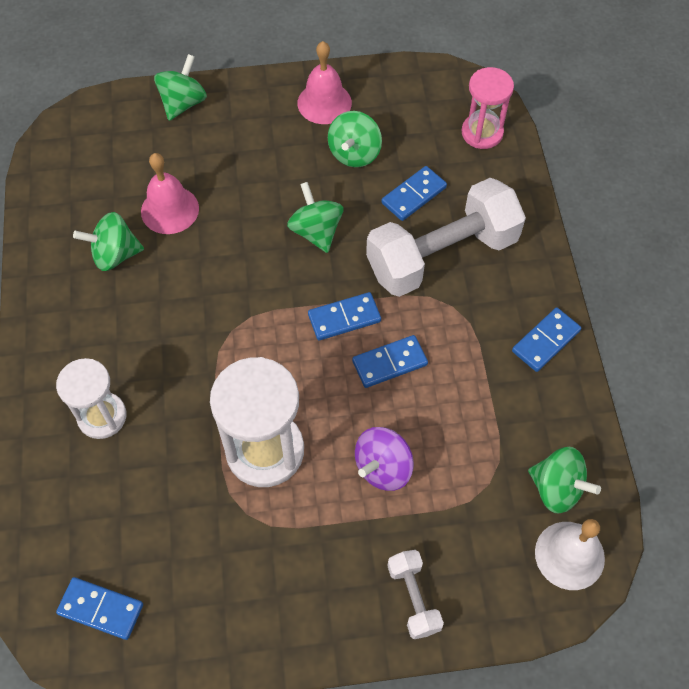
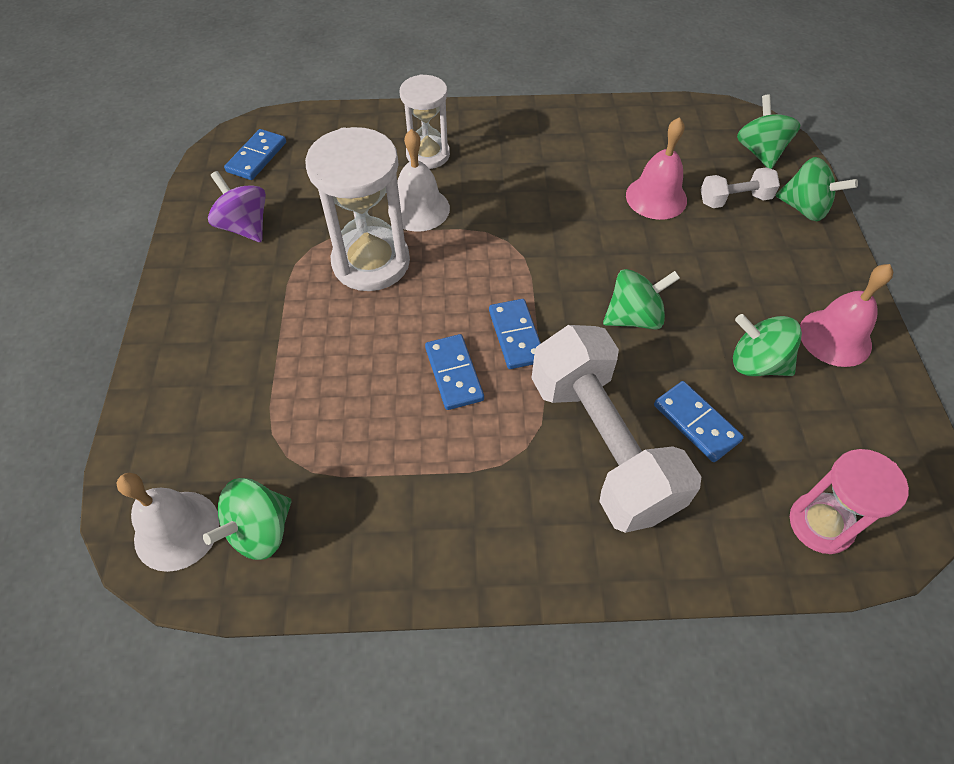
camera: 95 degrees right, 5 degrees down
(115, 255) = (599, 160): green spinning top -> green spinning top (759, 152)
(188, 415) = (419, 209): none -> white bell
(383, 468) = (330, 356): purple spinning top -> purple spinning top (245, 227)
(413, 598) = (186, 369): white dumbbell -> white dumbbell (734, 200)
(546, 341) = (464, 554): blue domino -> none

